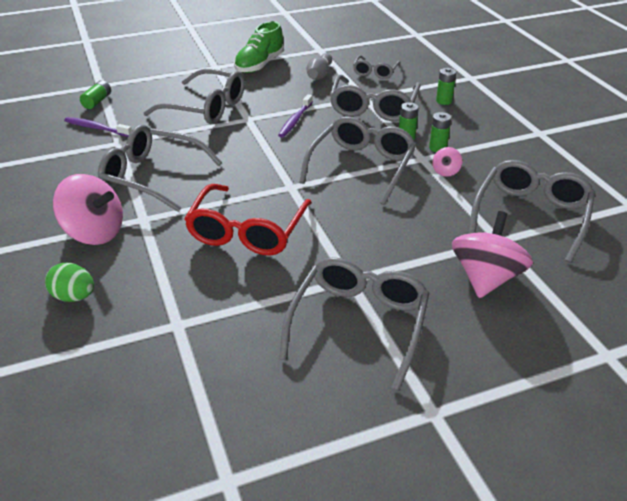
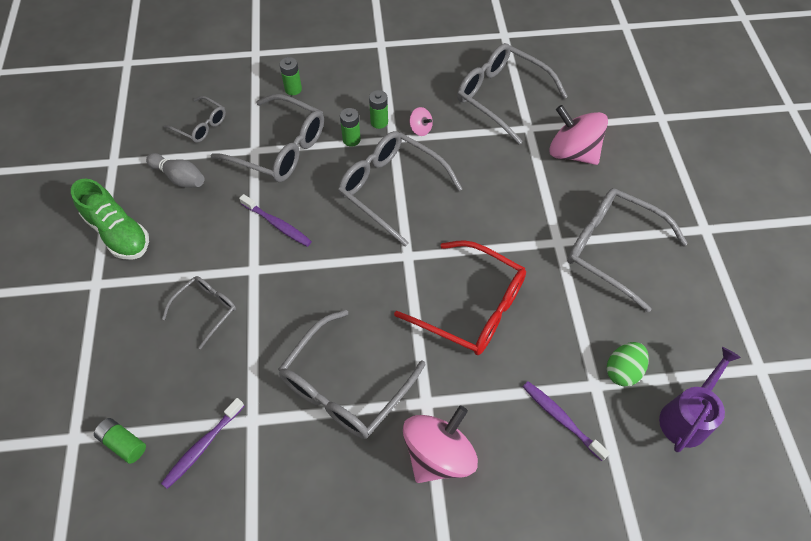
camera: 75 degrees left, 20 degrees up
(74, 297) = (542, 477): green egg -> green egg (623, 370)
(135, 303) = (561, 419): none -> purple toothbrush
(148, 405) = (687, 416): none -> purple watering can
(206, 108) = (206, 310): grey glasses -> grey glasses, size x0.55

